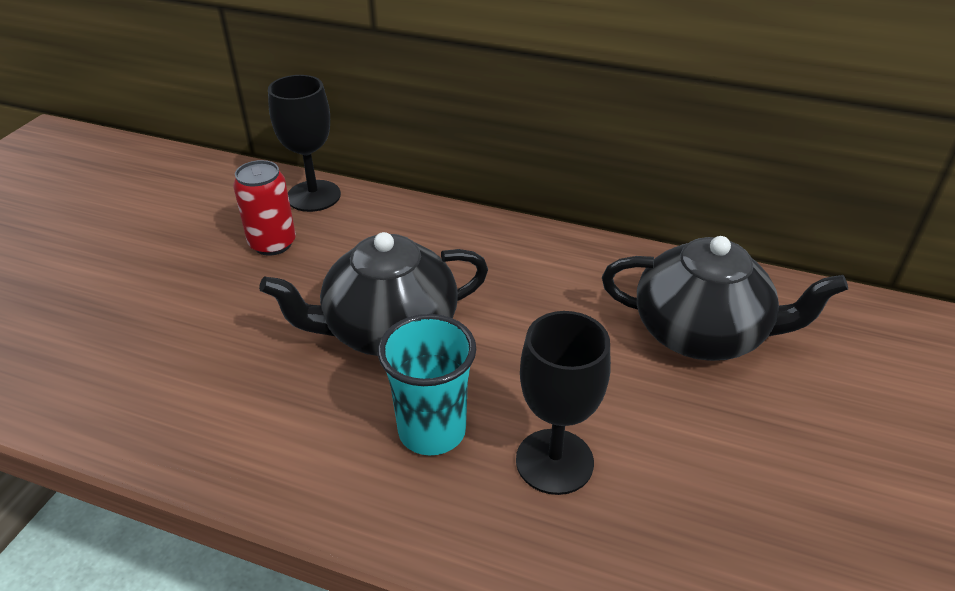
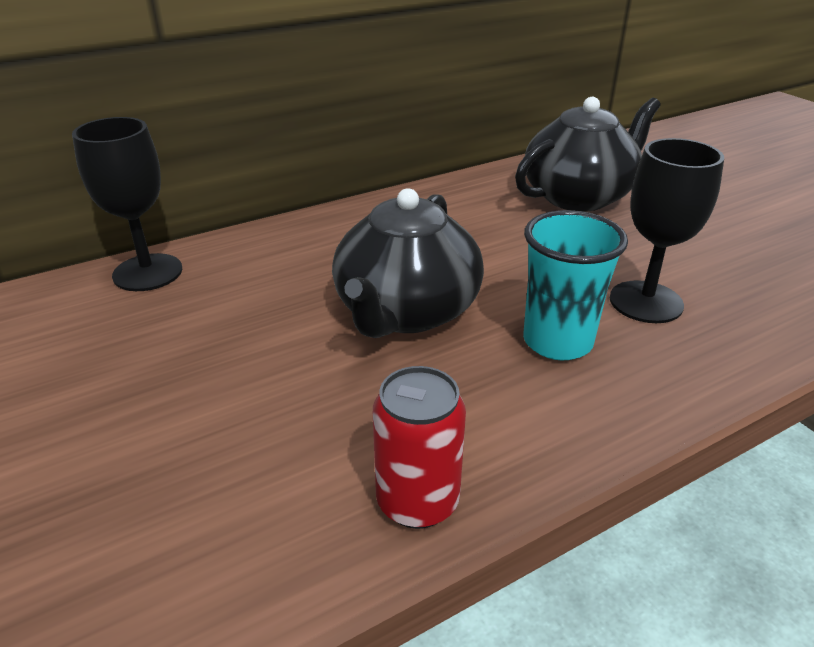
camera: 50 degrees left, 5 degrees down
(272, 244) = (178, 324): red can -> red can (417, 501)

